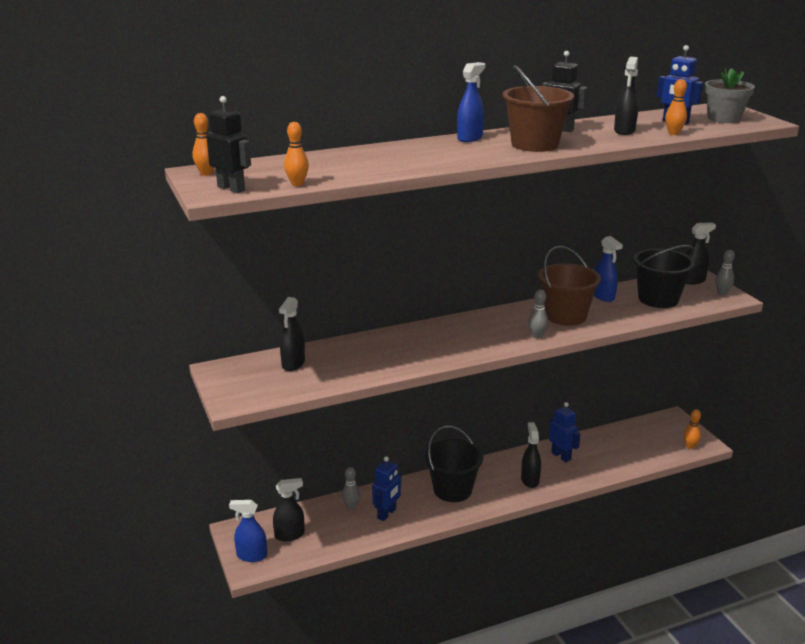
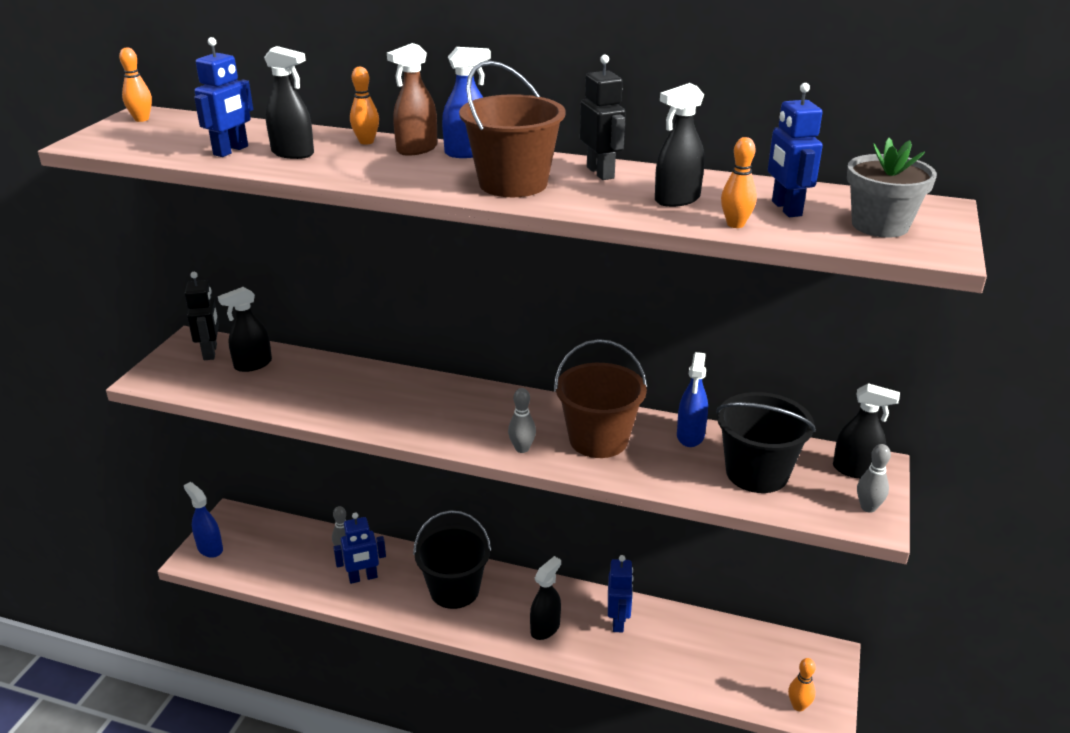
camera: 40 degrees right, 5 degrees up
(231, 188) = (115, 141): black robot -> black robot (210, 352)
(289, 535) = (261, 547): black spray bottle -> black spray bottle (293, 153)
(297, 184) = (172, 154): orange bowling pin -> orange bowling pin (366, 142)
(330, 172) = (231, 151): none -> blue robot
(437, 143) = (417, 149): none -> brown spray bottle

